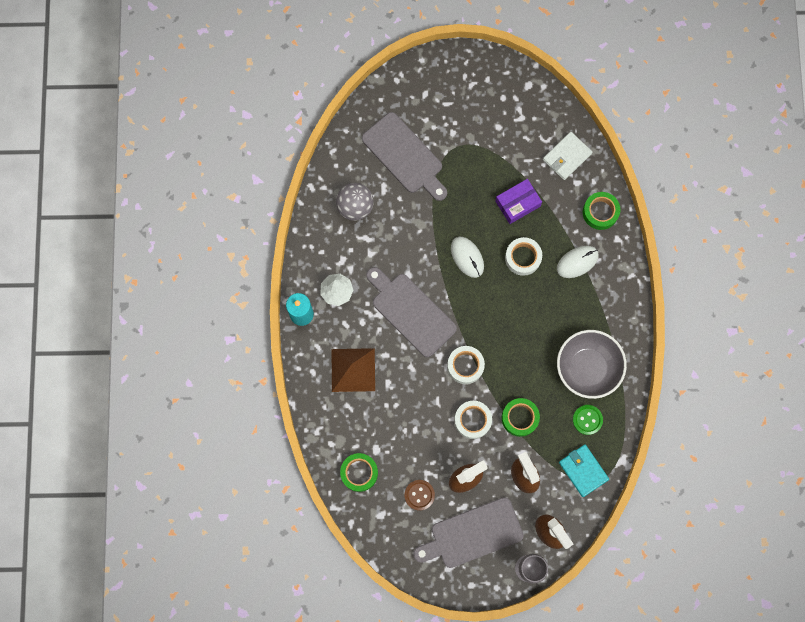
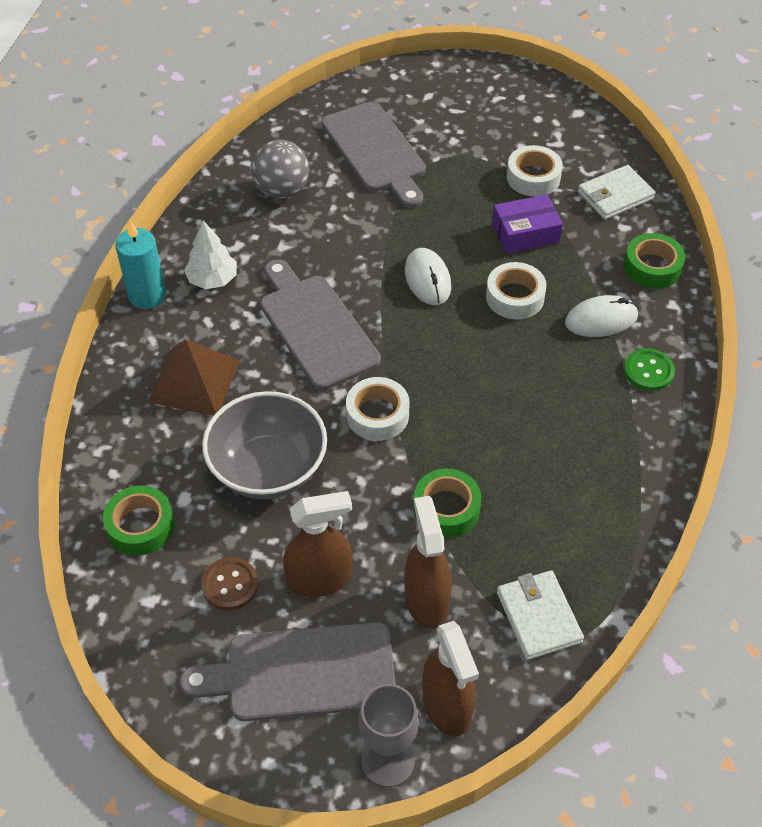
camera: 15 degrees right, 25 degrees down
(472, 420) = (363, 494): white tape -> white tape (533, 177)
(583, 470) = (538, 617): turquoise wallet -> white wallet
(587, 368) = (584, 463): grey bowl -> grey bowl (268, 469)
(587, 420) = (565, 538): green button -> green button (648, 371)

